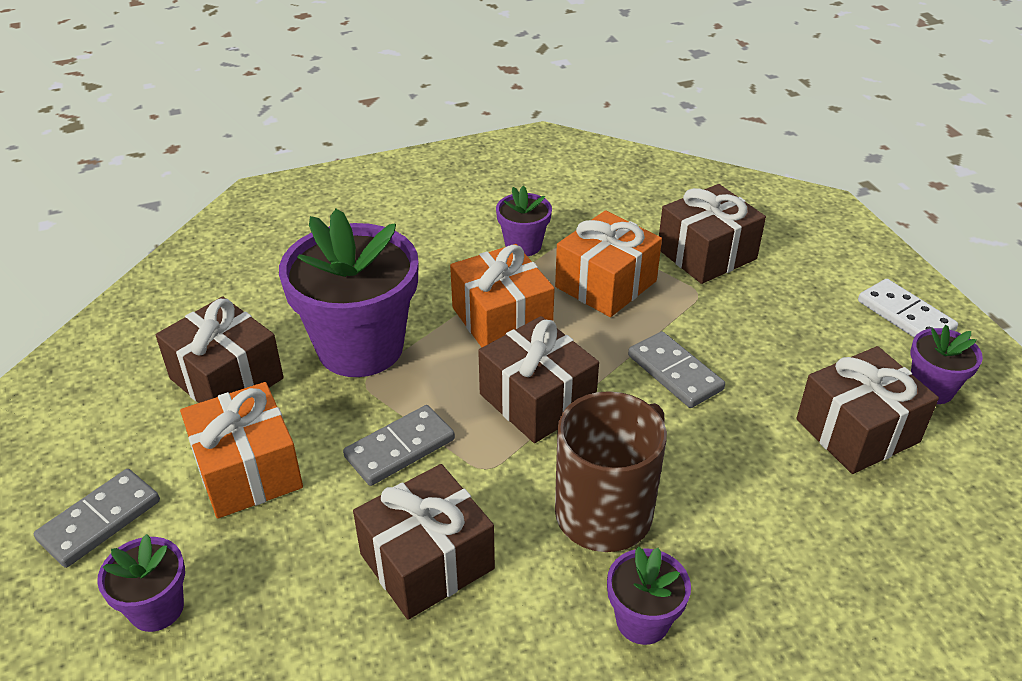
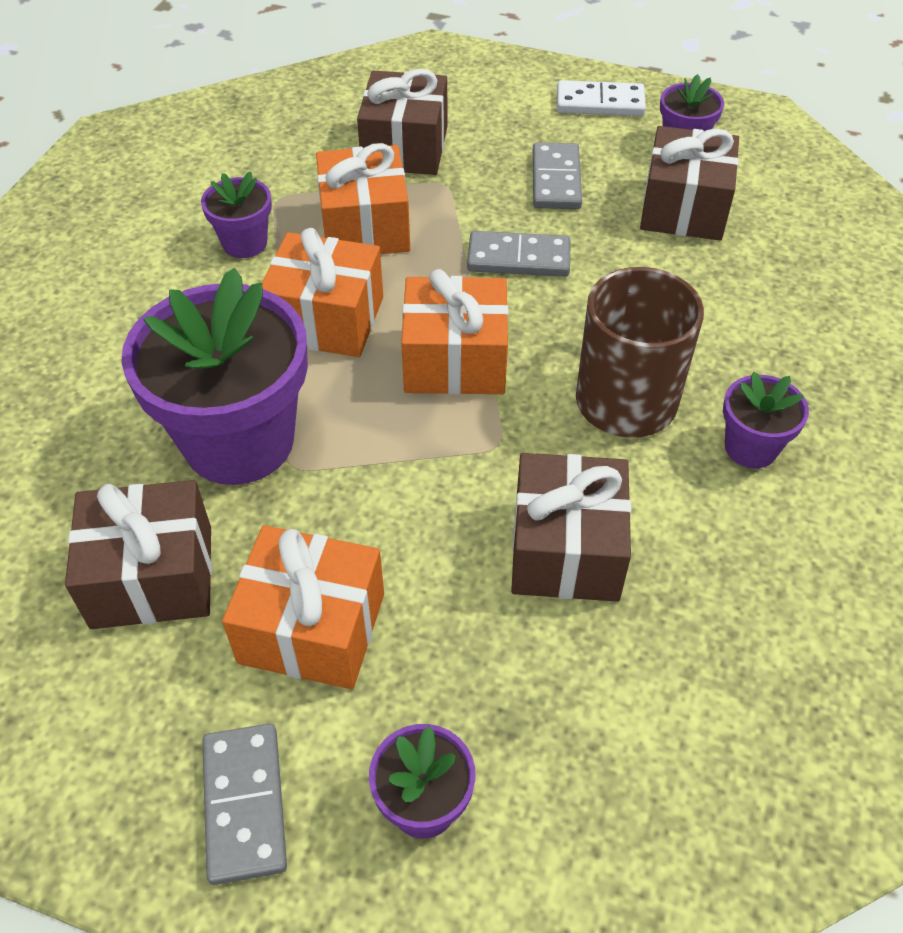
camera: 50 degrees left, 10 degrees up
(400, 448) = (411, 490): grey domino -> grey domino (556, 180)
(537, 400) = (455, 360): brown gift -> orange gift

